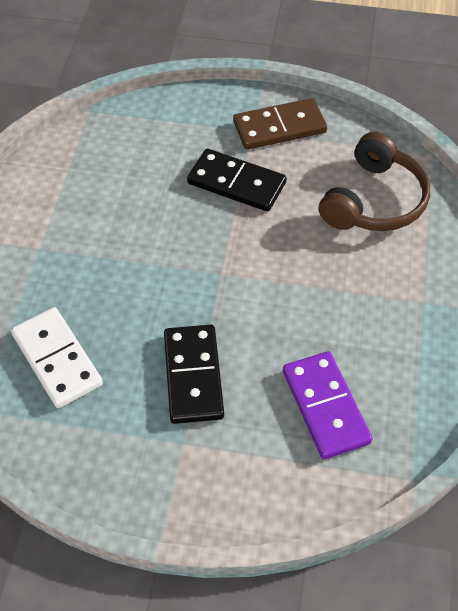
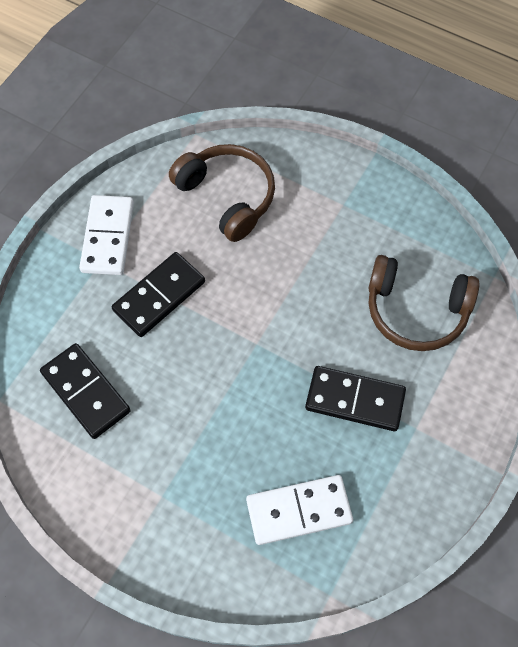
camera: 70 degrees left, 10 degrees up
(118, 163) = (86, 392): none -> black domino
(279, 127) = (107, 237): brown domino -> white domino
(325, 407) = (416, 310): purple domino -> brown headphones

